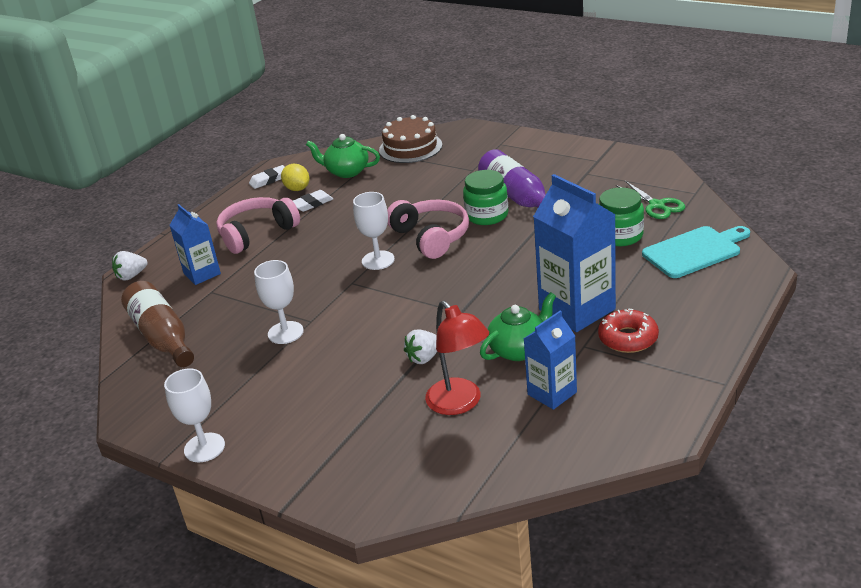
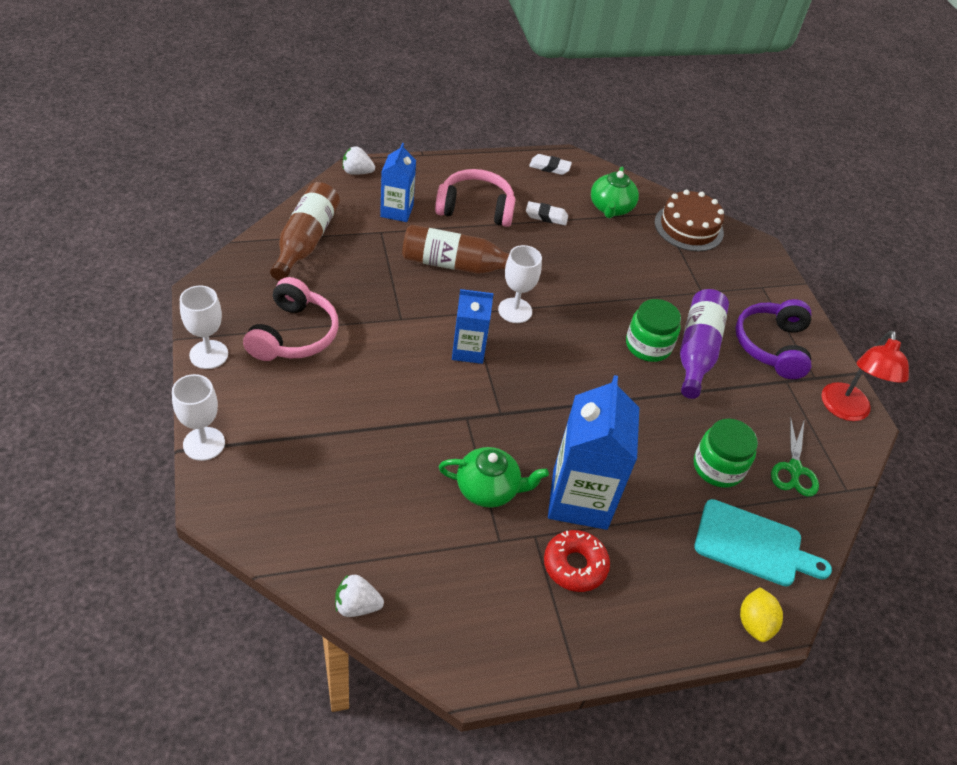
camera: 35 degrees right, 15 degrees up
(285, 332) = (373, 312): white goblet -> white goblet (204, 444)
(297, 189) = (556, 193): yellow lemon -> yellow lemon (754, 623)
(298, 268) = (457, 265): none -> brown bottle
(346, 172) = (610, 208): green teapot -> green teapot turned 135 degrees counterclockwise
(424, 358) = (421, 426): white strawberry -> white strawberry (357, 605)
(431, 237) = (580, 326): pink headphones -> pink headphones (294, 334)
(460, 403) = (386, 489): red lamp -> red lamp (845, 410)
(552, 164) = (771, 346): none -> purple headphones
(552, 393) = (452, 550): blue carton -> blue carton (468, 350)

